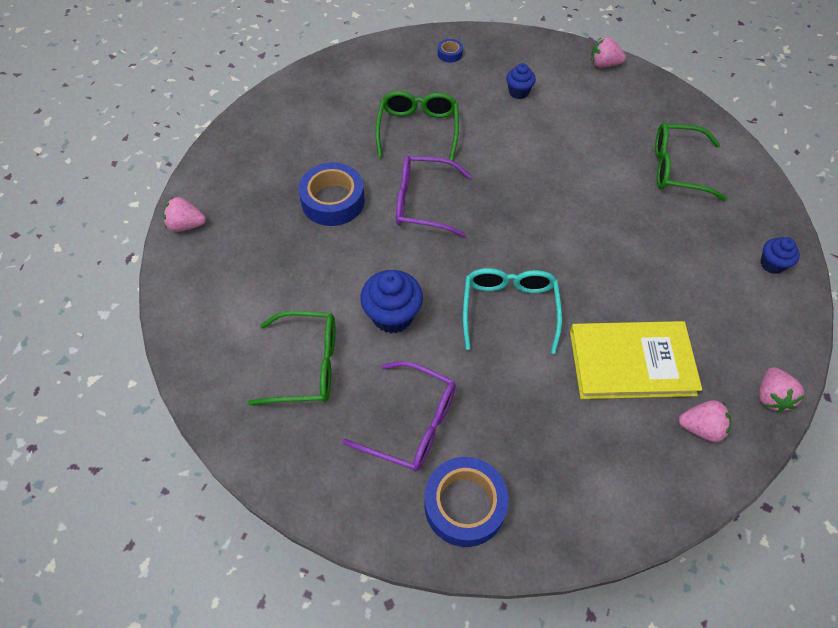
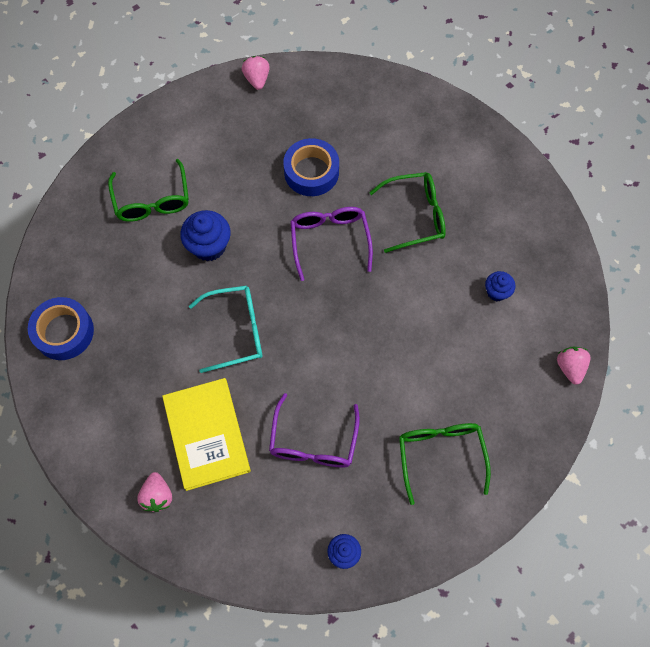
camera: 75 degrees right, 10 degrees up
(411, 423) = (119, 282): purple glasses -> purple glasses (313, 441)
(450, 54) = (528, 219): blue tape -> none
(771, 397) = (198, 553): pink strawberry -> none

